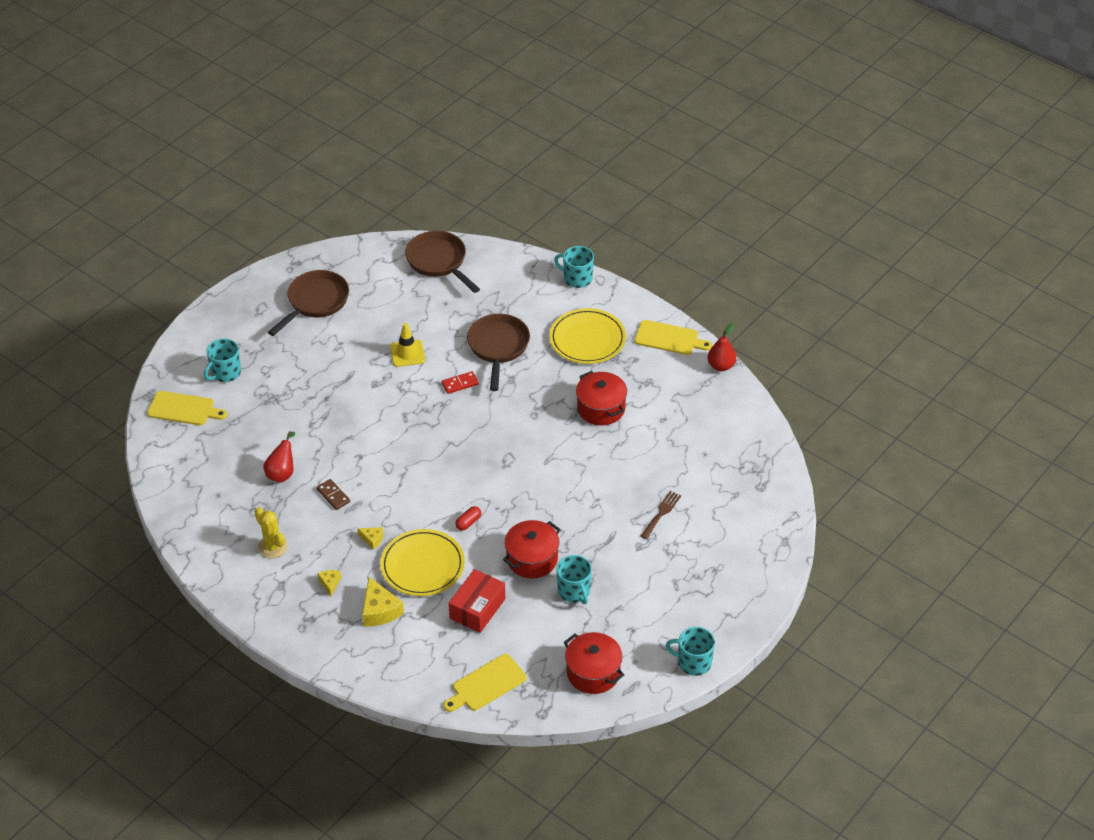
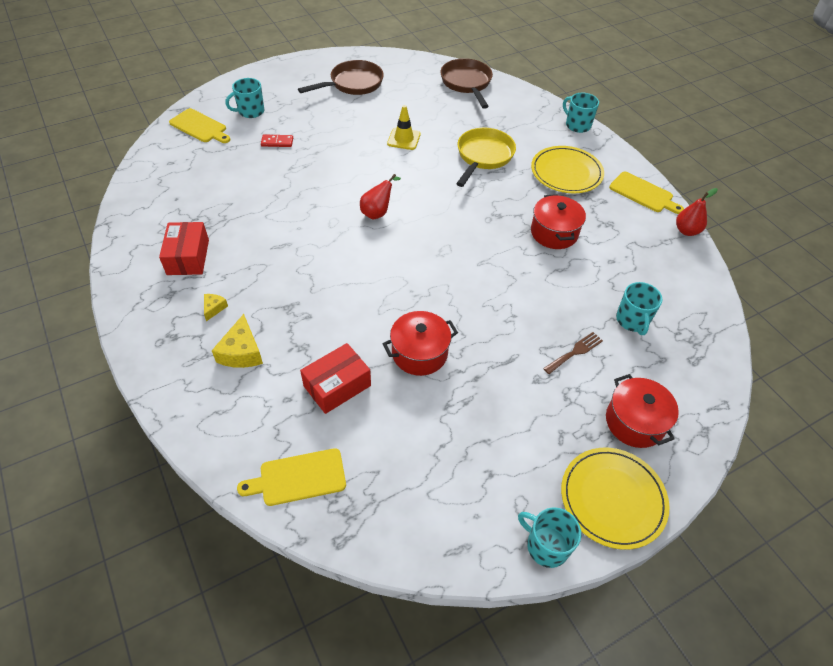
camera: 20 degrees right, 5 degrees up
(273, 547) = (188, 257): yellow cactus -> red box
(282, 473) = (240, 198): red pear -> red pear (377, 212)
(333, 495) = (270, 230): brown domino -> none
(372, 539) = (279, 280): yellow cheese -> none
(422, 565) = (309, 321): yellow plate -> yellow plate (612, 499)
(460, 384) = (435, 174): red domino -> red domino (277, 142)
(468, 522) = (376, 295): red capsule -> none
(498, 347) = (483, 156): brown pan -> yellow pan
(574, 591) = (446, 404): turquoise mug -> turquoise mug (632, 320)
(593, 673) = (422, 511): red pot -> red pot (635, 422)

